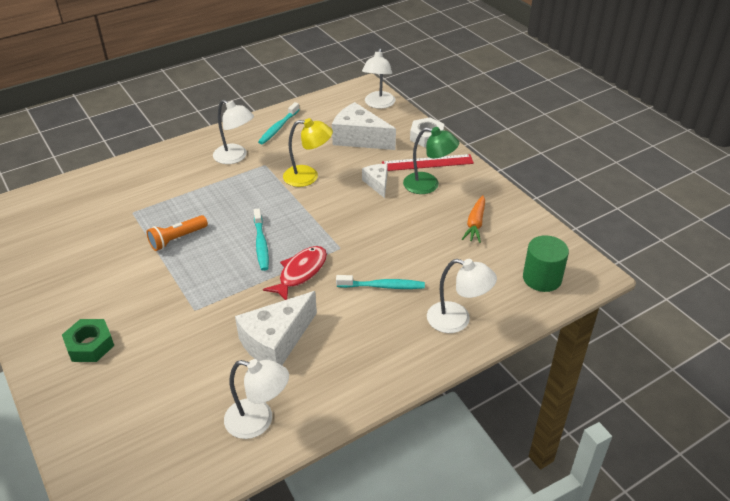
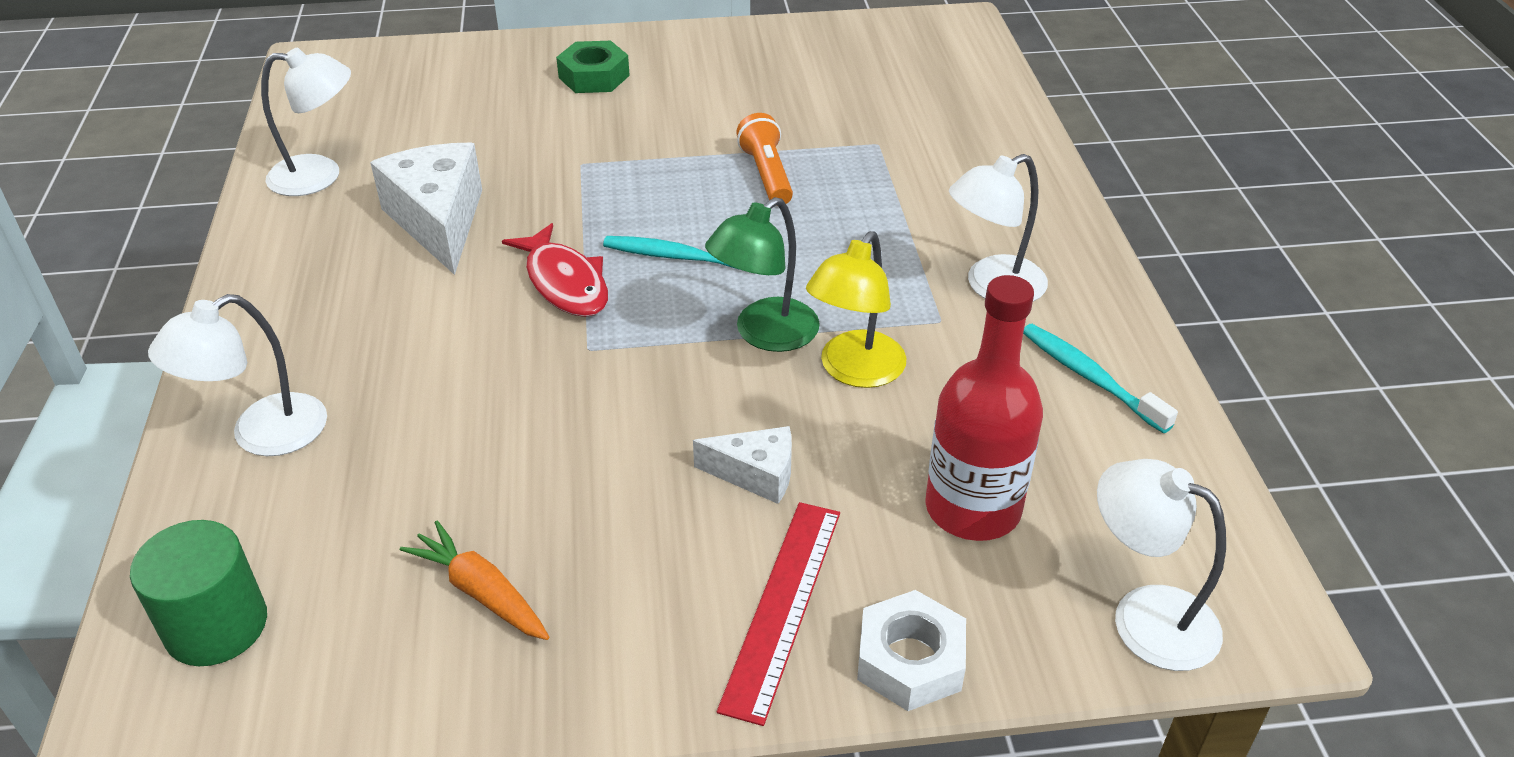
camera: 115 degrees right, 0 degrees up
(258, 421) = (320, 176): white lamp -> white lamp turned 135 degrees counterclockwise
(359, 138) = (972, 508): white cheese -> red bottle
(383, 286) = (437, 370): turquoise toothbrush -> none
(428, 185) = (687, 567): green lamp -> green lamp (764, 334)

